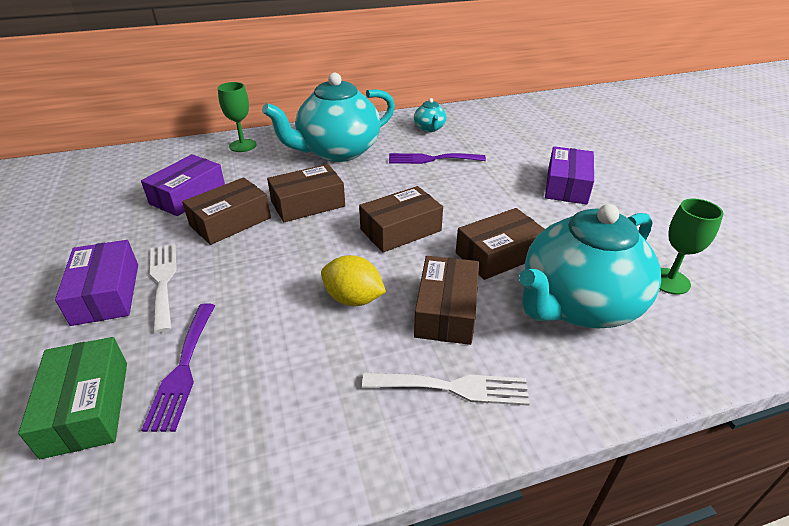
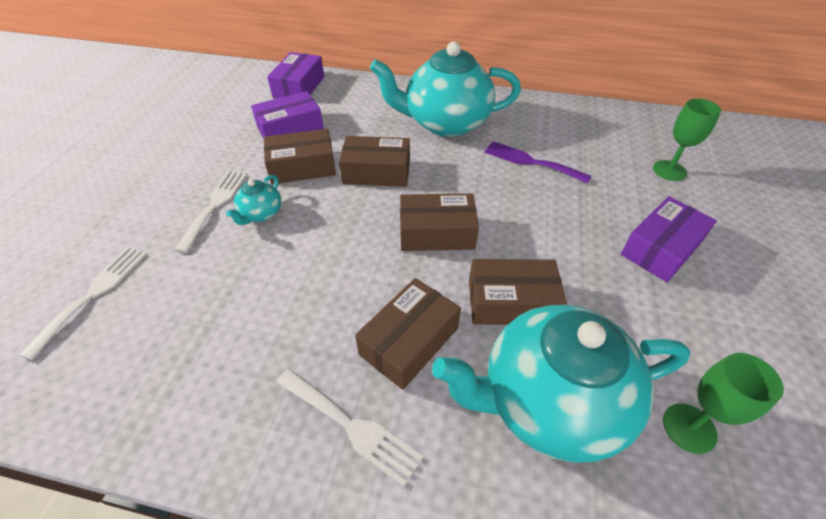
camera: 30 degrees right, 10 degrees up
(87, 407) = (94, 294): green box -> white fork
(106, 293) = (172, 200): purple box -> purple box (299, 87)
(183, 369) = (170, 293): purple fork -> none
(243, 145) = (369, 91): green goblet -> green goblet (669, 170)
(353, 299) = (339, 288): yellow lemon -> none
(429, 128) = (558, 124): turquoise teapot -> turquoise teapot (261, 214)

